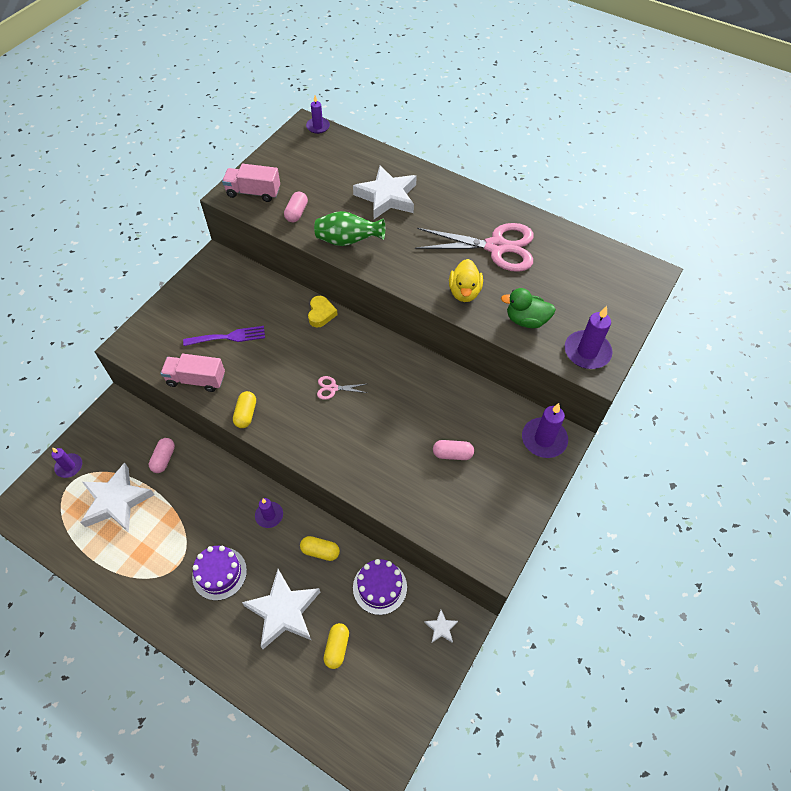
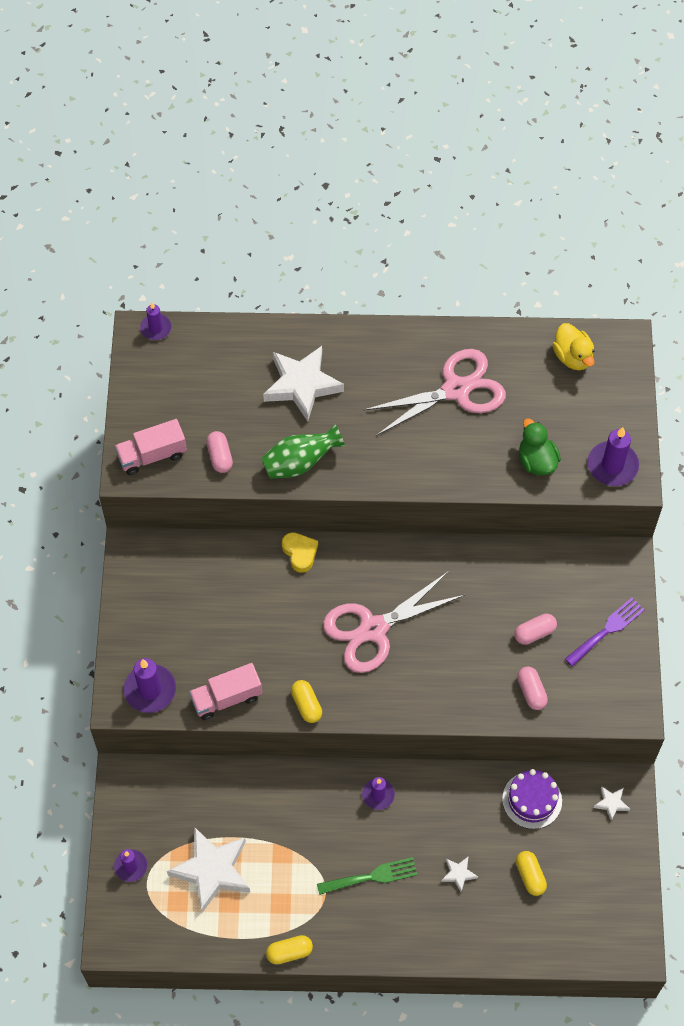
camera: 30 degrees left, 5 degrees up
(164, 459) = (225, 801): pink capsule -> pink capsule (531, 692)
(219, 573) = (372, 876): purple cake -> green fork
(228, 337) = (222, 633): purple fork -> purple fork (607, 630)
(283, 611) = (458, 874): white star -> white star, size x0.43
(320, 551) = (453, 800): yellow capsule -> yellow capsule (289, 952)
(333, 388) = (373, 629): pink scissors -> pink scissors, size x2.39
(464, 292) = (458, 461): yellow duck -> yellow duck (572, 357)
(526, 320) = (536, 461): green duck -> green duck turned 90 degrees clockwise
(544, 439) = (609, 570): purple candle -> purple candle (150, 690)

